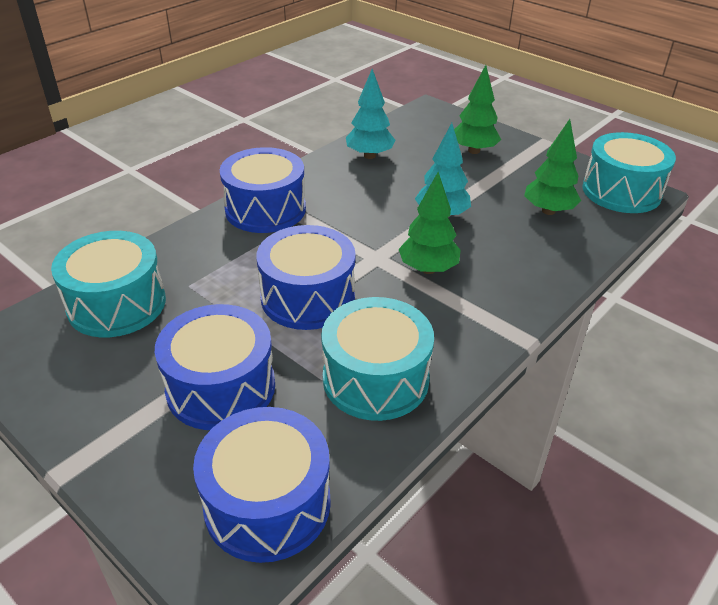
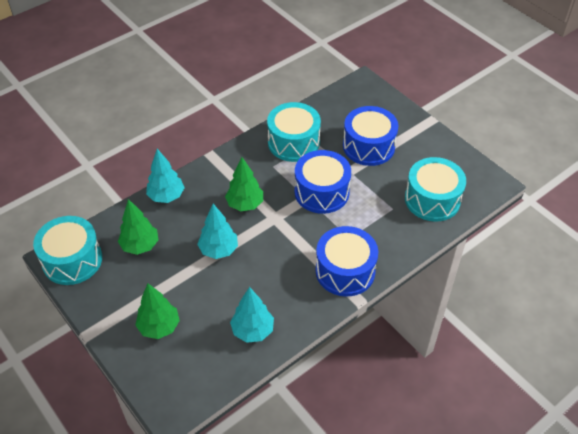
camera: 170 degrees left, 10 degrees up
(267, 503) = (347, 100): blue drum -> none
(555, 268) = (166, 196): none -> turquoise tree

